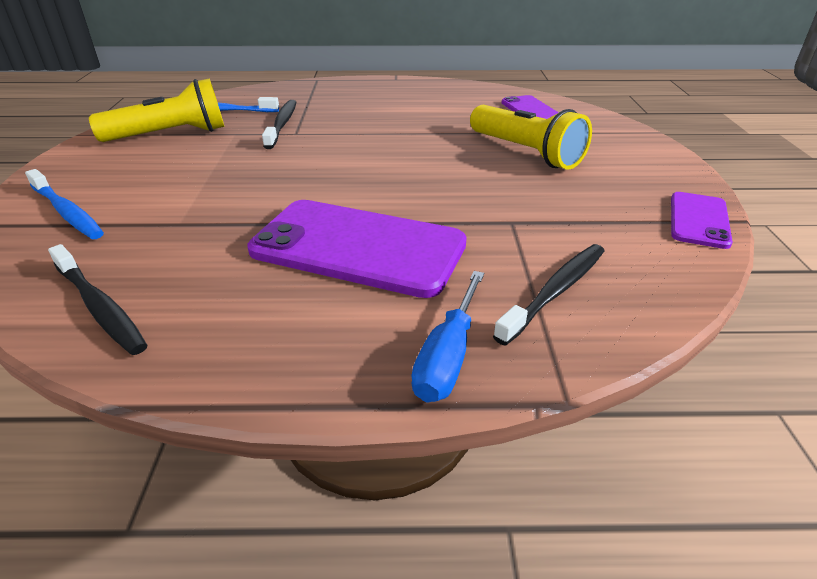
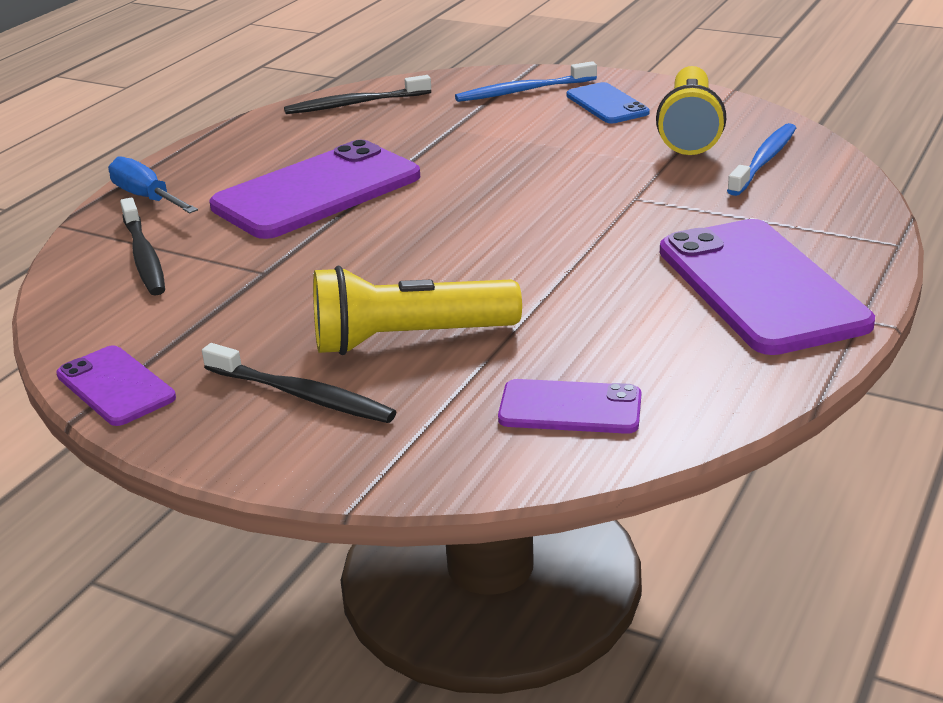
camera: 120 degrees right, 5 degrees down
(110, 169) = (607, 104): none -> blue phone
(282, 124) = (674, 193): black toothbrush -> black toothbrush (301, 395)
(384, 95) = (760, 287): none -> purple phone

